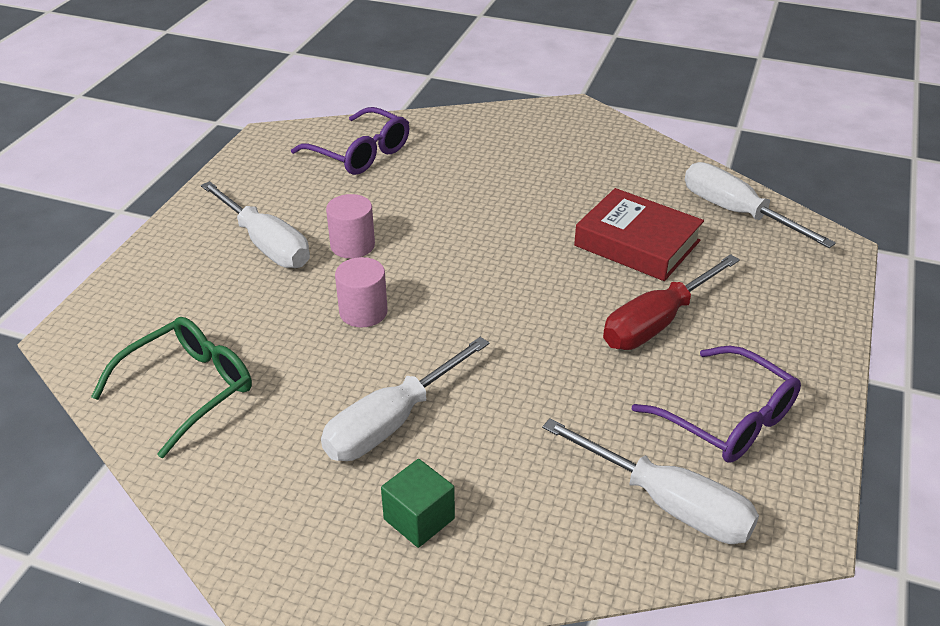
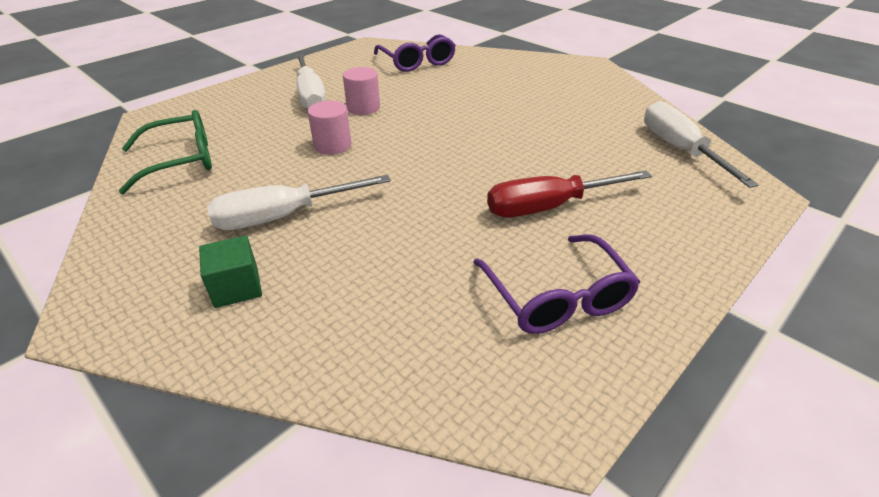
camera: 25 degrees right, 0 degrees up
(637, 243) = (575, 151): red book -> none
(668, 504) = (445, 349): white screwdriver -> none

